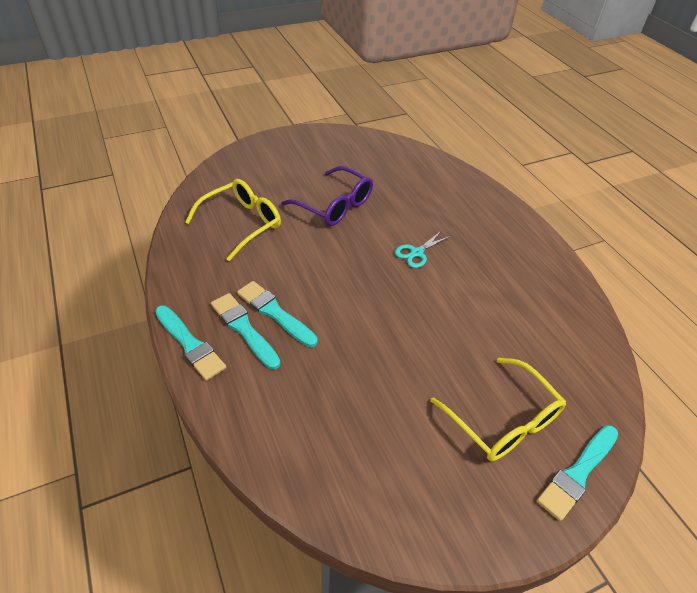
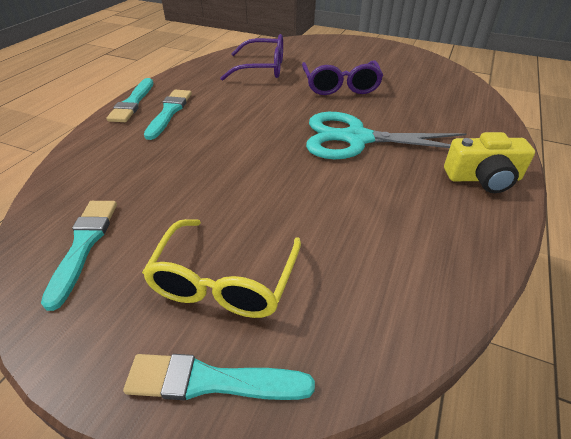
camera: 50 degrees right, 5 degrees down
(242, 223) = (263, 68): yellow glasses -> purple glasses
(275, 313) = (199, 115): turquoise brush -> turquoise brush (84, 245)
(417, 253) = (356, 139): turquoise scissors -> turquoise scissors, size x2.25
(517, 235) = (483, 178): none -> yellow camera

